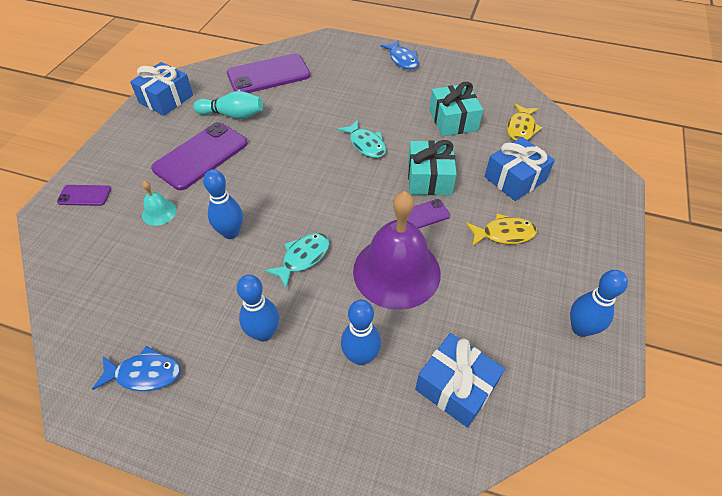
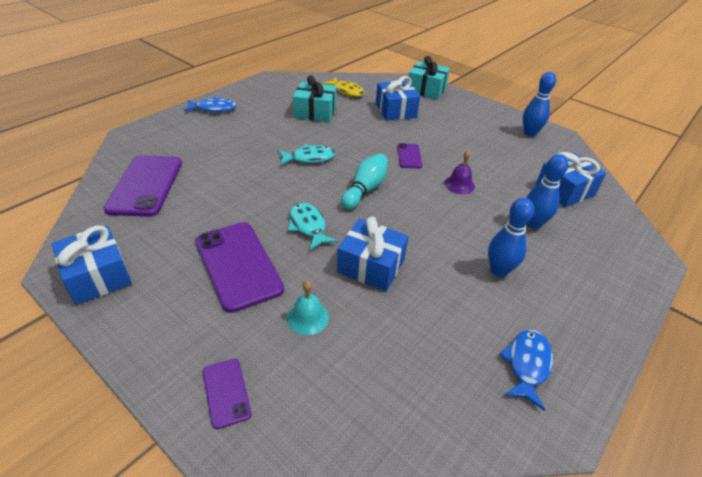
camera: 70 degrees left, 10 degrees down
(84, 195) = (226, 392): purple phone -> purple phone turned 45 degrees counterclockwise
(231, 233) = (371, 266): blue bowling pin -> blue gift
(233, 115) = (189, 226): turquoise bowling pin -> turquoise bowling pin (365, 189)
(303, 258) = (425, 227): turquoise fish -> turquoise fish (308, 226)
(396, 271) = (459, 184): purple bell -> purple bell, size x0.42
(429, 178) = (372, 142): turquoise gift -> turquoise gift (426, 90)
(504, 234) = (444, 131): yellow fish -> none

